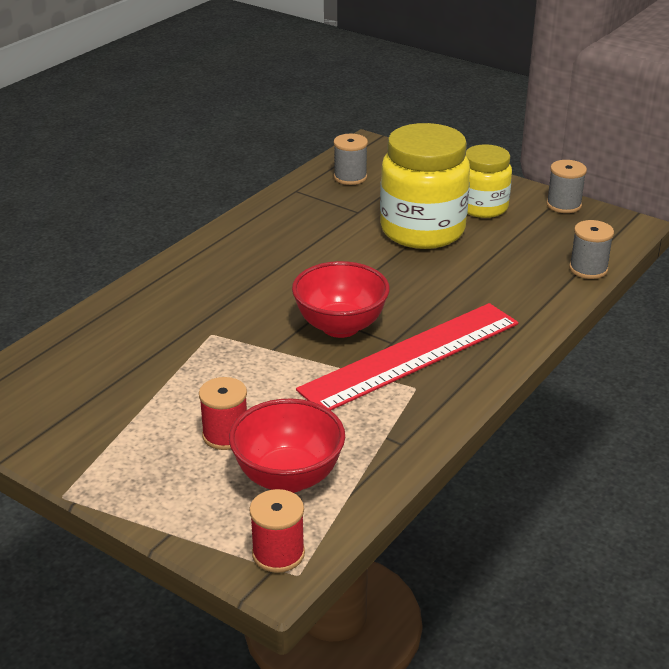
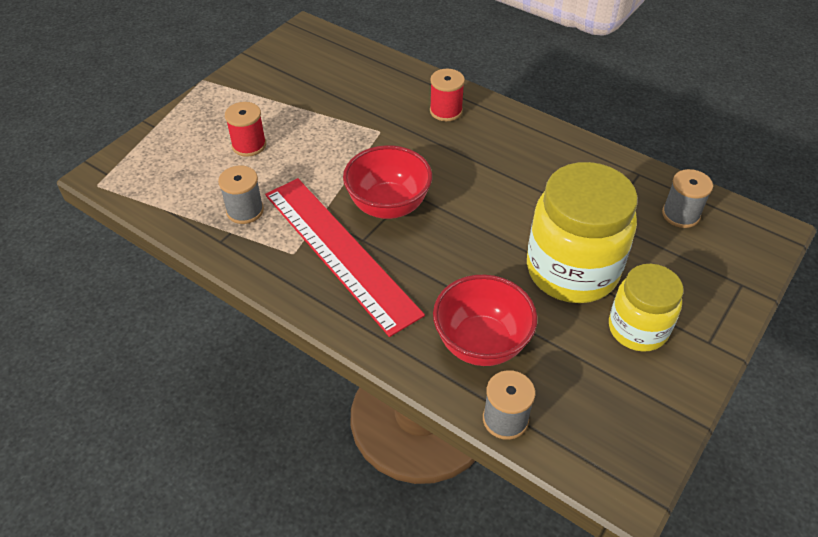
camera: 90 degrees right, 15 degrees up
(278, 553) = (119, 175): red spool -> red spool (446, 111)
(288, 477) = (194, 178): red bowl -> red bowl (481, 343)
(563, 205) = (664, 416): grey spool -> grey spool (245, 210)

